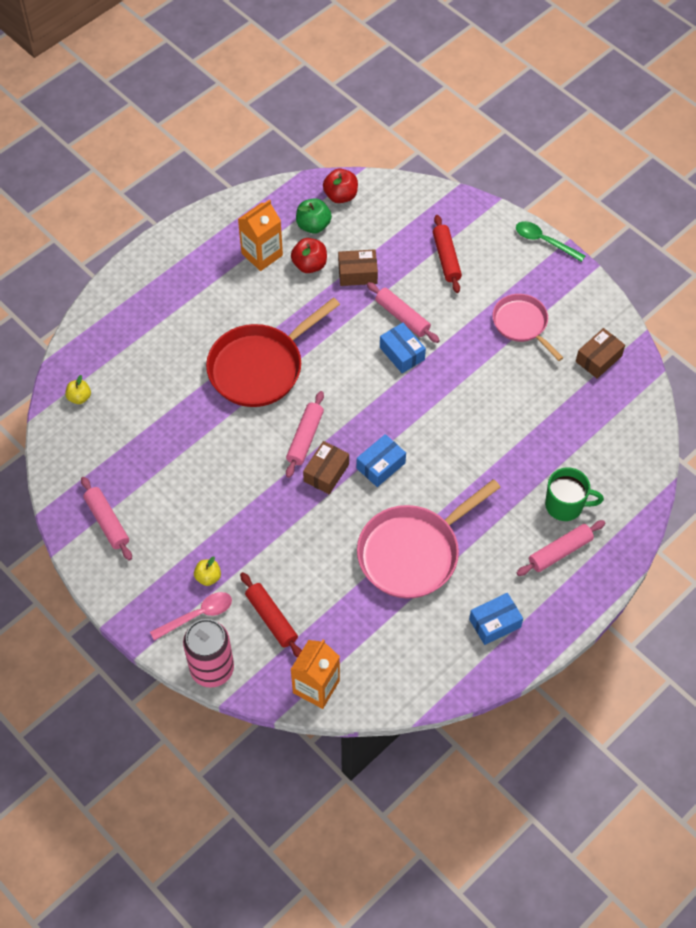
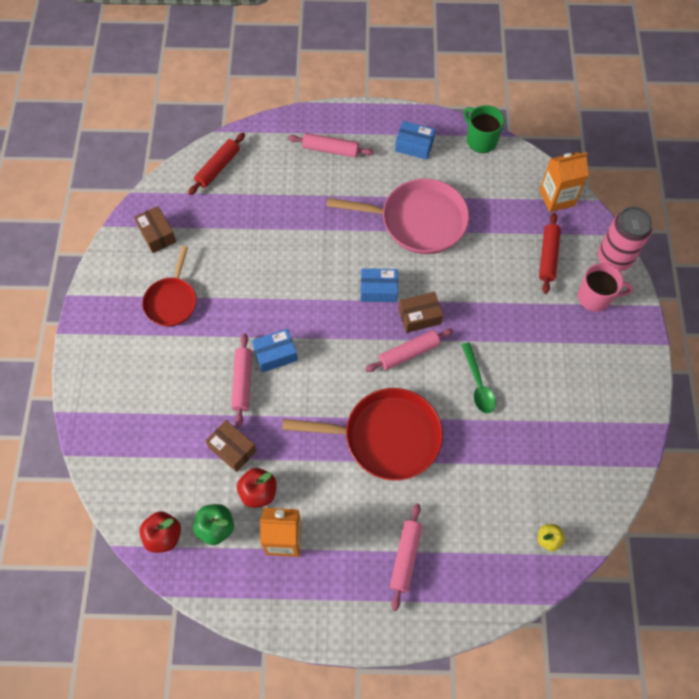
camera: 135 degrees left, 5 degrees up
(107, 522) = (607, 414): pink rolling pin -> pink rolling pin (405, 557)
(197, 615) = (595, 297): pink spoon -> pink mug
(208, 577) = (566, 315): yellow apple -> none
(402, 353) = (275, 354): blue box -> blue box turned 60 degrees clockwise
(446, 258) = (156, 400): red rolling pin -> red rolling pin (218, 168)
(522, 324) = (172, 301): pink pan -> red pan
(544, 241) = (75, 347): green spoon -> green spoon (478, 384)
(565, 505) = (295, 170): green mug -> green mug (480, 140)
(598, 359) = (157, 234): brown box -> brown box turned 60 degrees clockwise

